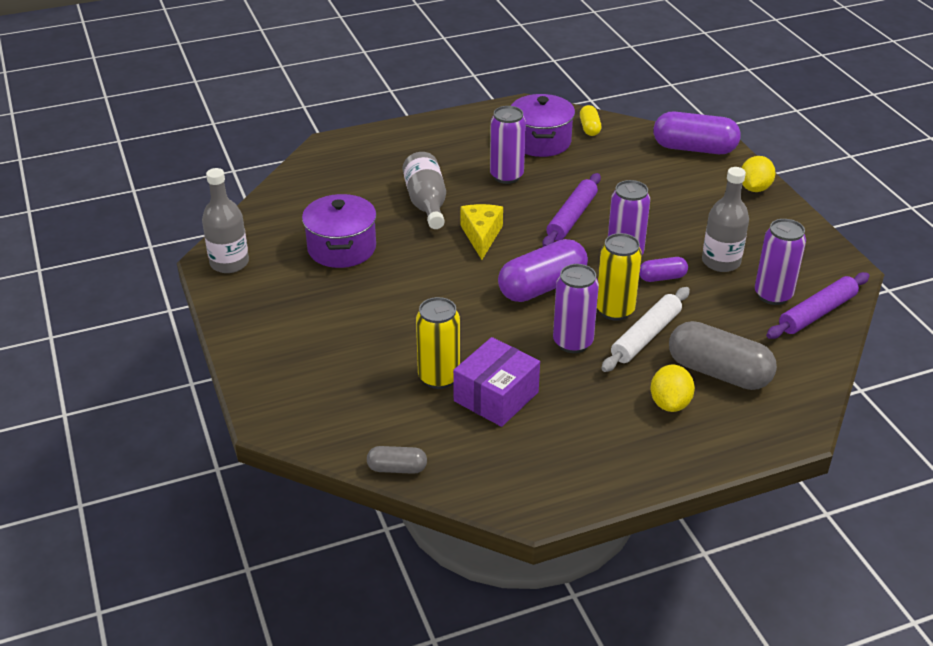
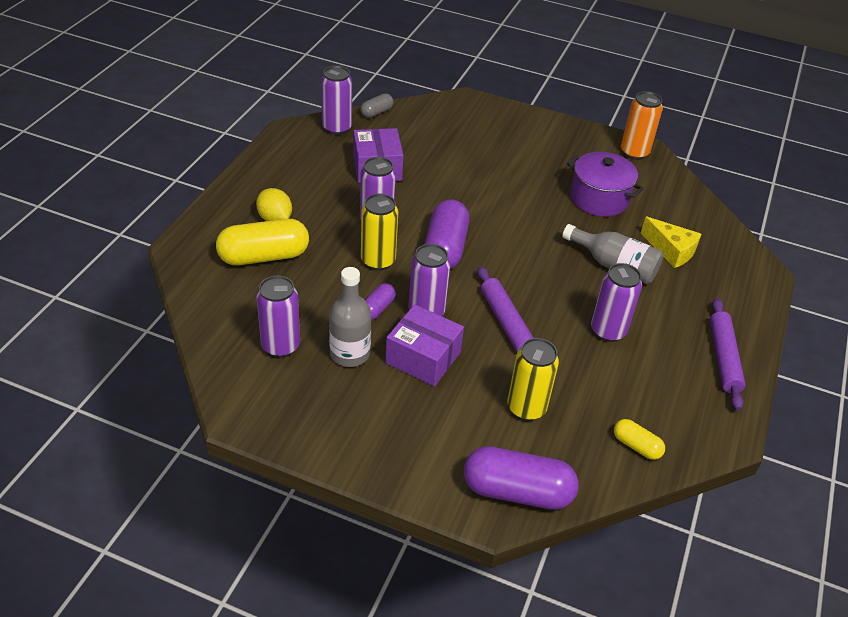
camera: 130 degrees right, 5 degrees up
(229, 263) = (634, 153): grey bottle -> orange can
(439, 377) = (421, 160): yellow can -> yellow can (526, 408)
(473, 475) = (337, 128): none -> purple can
(481, 236) = (539, 263): yellow cheese -> yellow cheese (671, 250)
(540, 142) = (644, 392): purple pot -> none
(645, 336) = (337, 254): white rolling pin -> none
(666, 231) = (423, 357): none -> purple box
(694, 148) = (517, 491): purple capsule -> purple capsule turned 45 degrees clockwise
(718, 372) = (264, 256): grey capsule -> yellow capsule
(754, 188) = (406, 471): yellow lemon -> none
(817, 313) = (233, 350): purple rolling pin -> purple rolling pin (723, 358)

